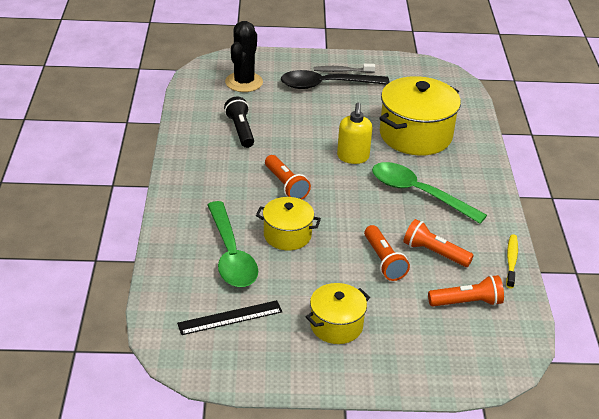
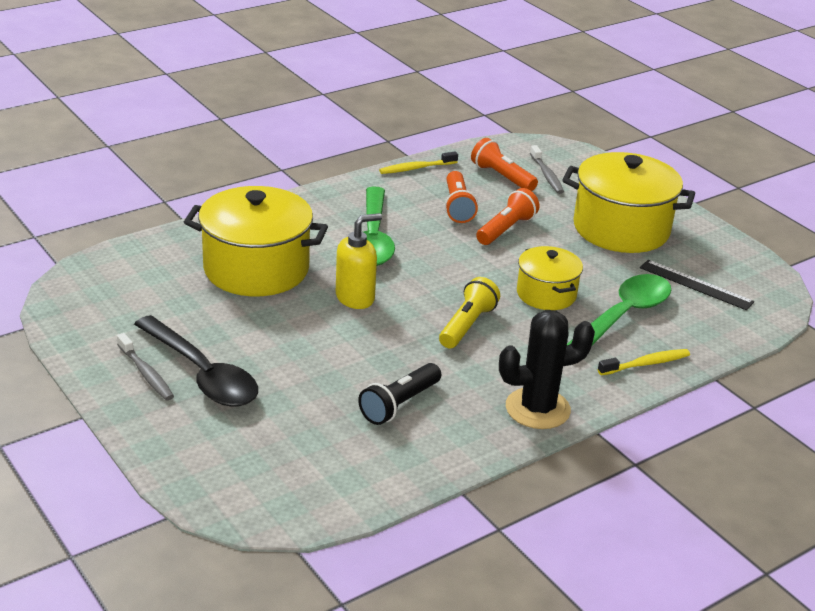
camera: 125 degrees left, 5 degrees down
(177, 235) = (646, 364): none -> yellow toothbrush
(244, 82) = (273, 454): black cactus -> black cactus (537, 409)
(286, 185) = (467, 325): orange flashlight -> yellow flashlight
(336, 325) = (621, 229): yellow pot -> yellow pot, size x1.75
(453, 332) = (547, 175): none -> grey toothbrush

